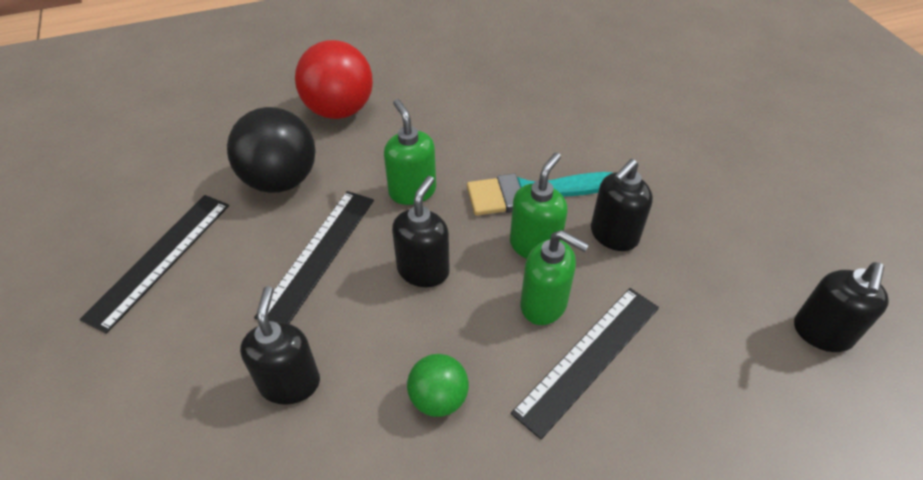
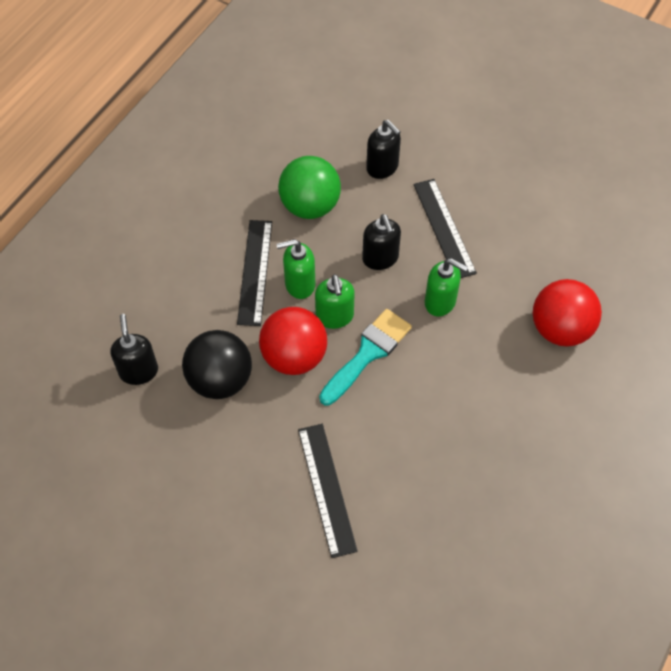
camera: 140 degrees right, 10 degrees up
(160, 259) = (518, 171): black ruler -> black ruler (326, 489)
(281, 180) = (523, 253): black ball -> black ball (220, 380)
(438, 398) = (310, 206): green ball -> green ball, size x1.77
(613, 235) = (294, 357): black soap dispenser -> red ball

